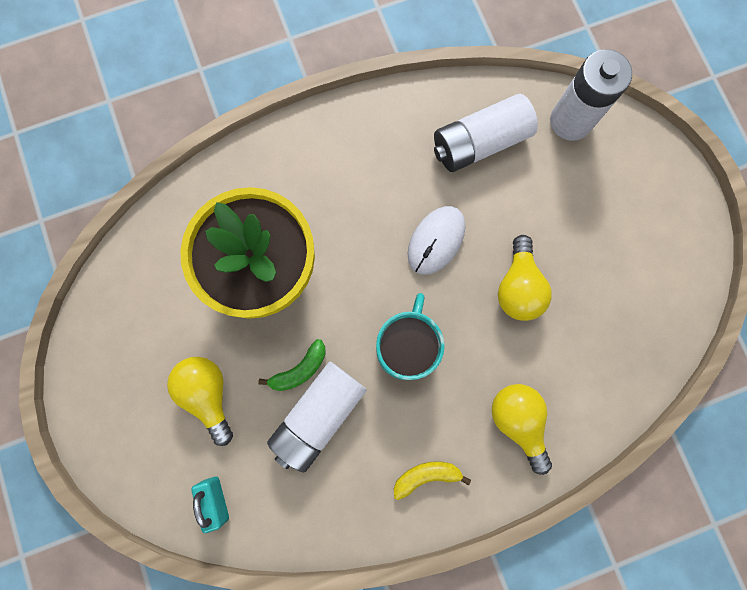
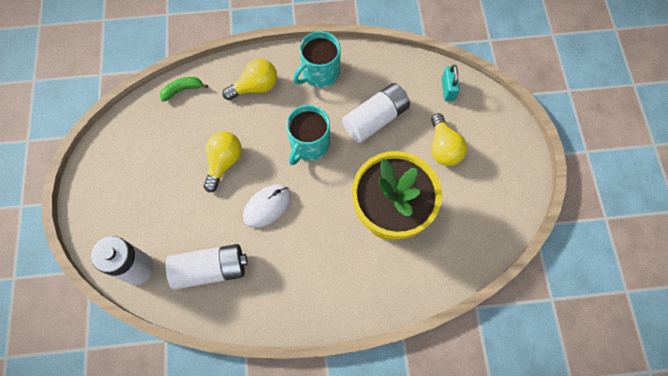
camera: 165 degrees left, 10 degrees down
(300, 369) = (381, 148): green banana -> green banana (182, 90)
(426, 475) = (319, 72): yellow banana -> turquoise mug
(517, 421) = (255, 87): yellow light bulb -> yellow light bulb turned 105 degrees counterclockwise

